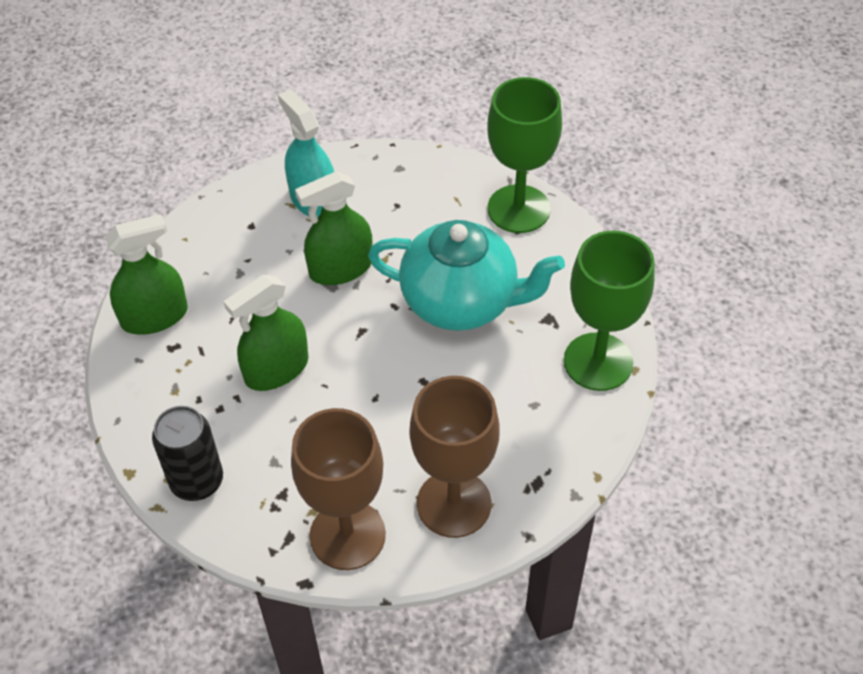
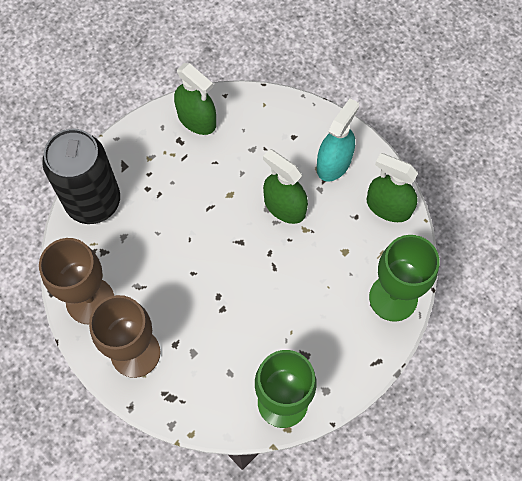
camera: 65 degrees right, 15 degrees up
(197, 481) = (93, 201): black can -> black can, size x1.65
(276, 369) = (189, 206): green spray bottle -> green spray bottle (388, 207)
(461, 302) = (292, 293): turquoise teapot -> none

